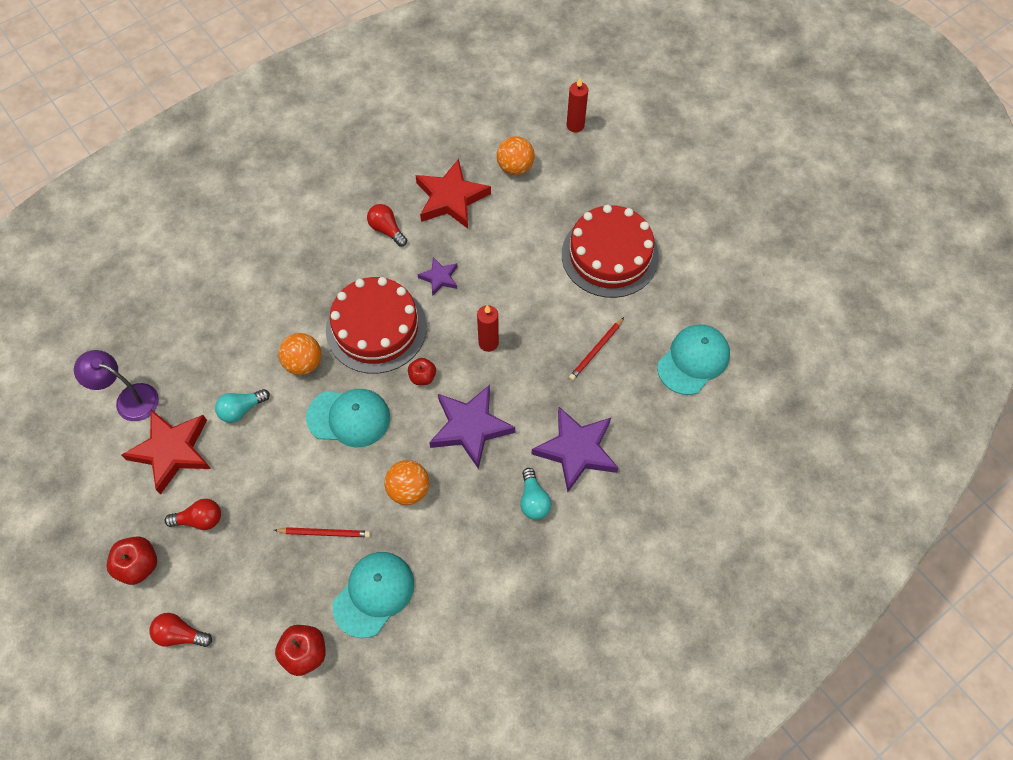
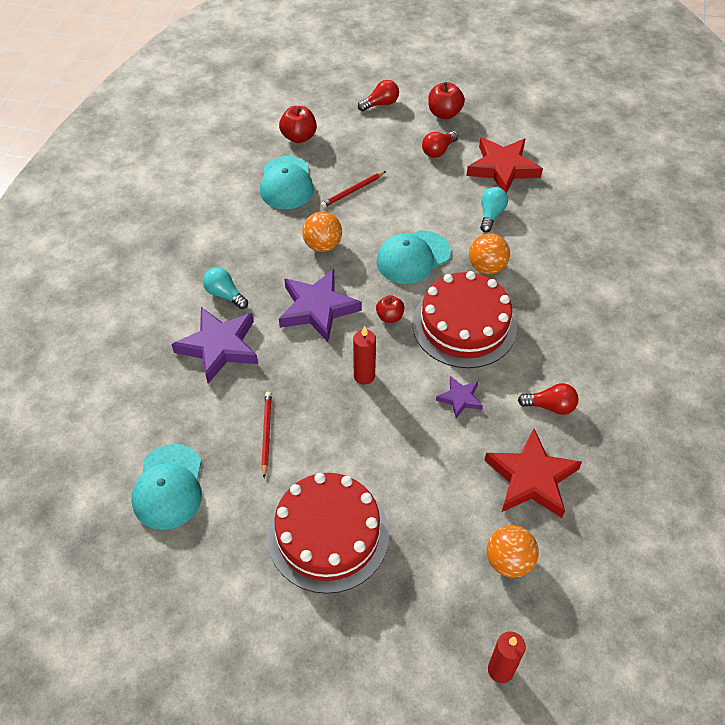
camera: 140 degrees right, 10 degrees down
(129, 399) = (569, 174): purple lamp -> none

